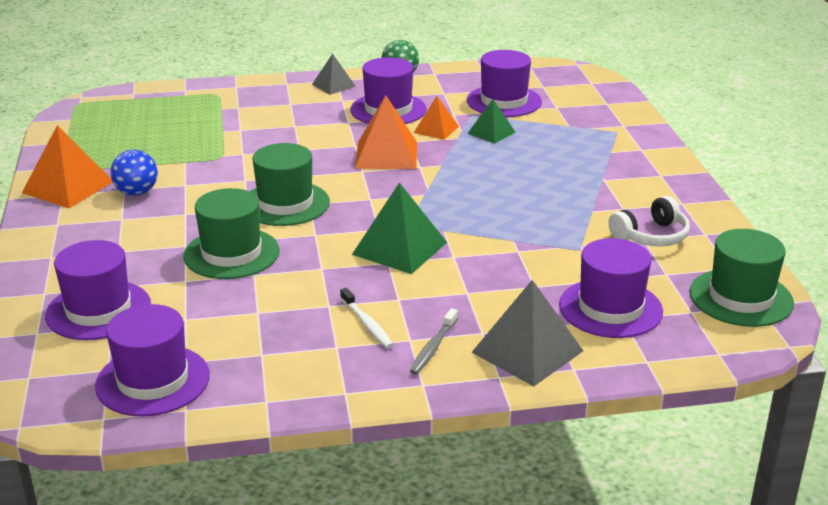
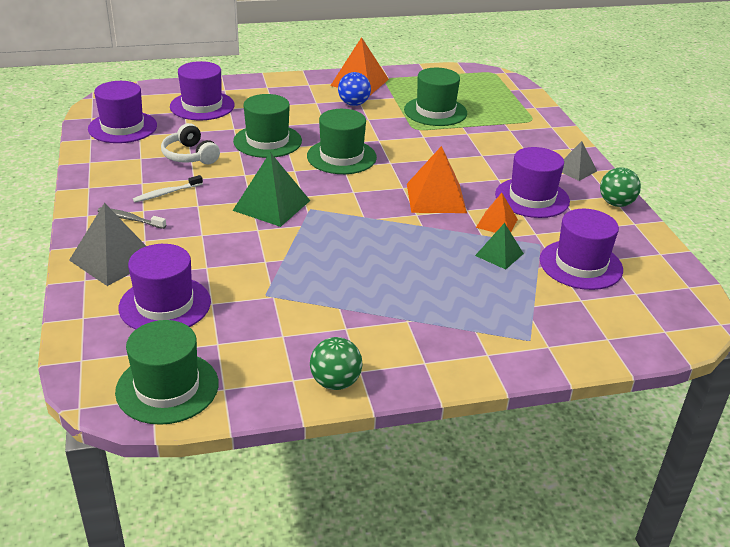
camera: 85 degrees right, 5 degrees up
(178, 143) = (435, 111): none -> green hat
(651, 236) = (288, 341): white headphones -> white headphones (190, 156)
(701, 214) = (335, 382): none -> green ball

